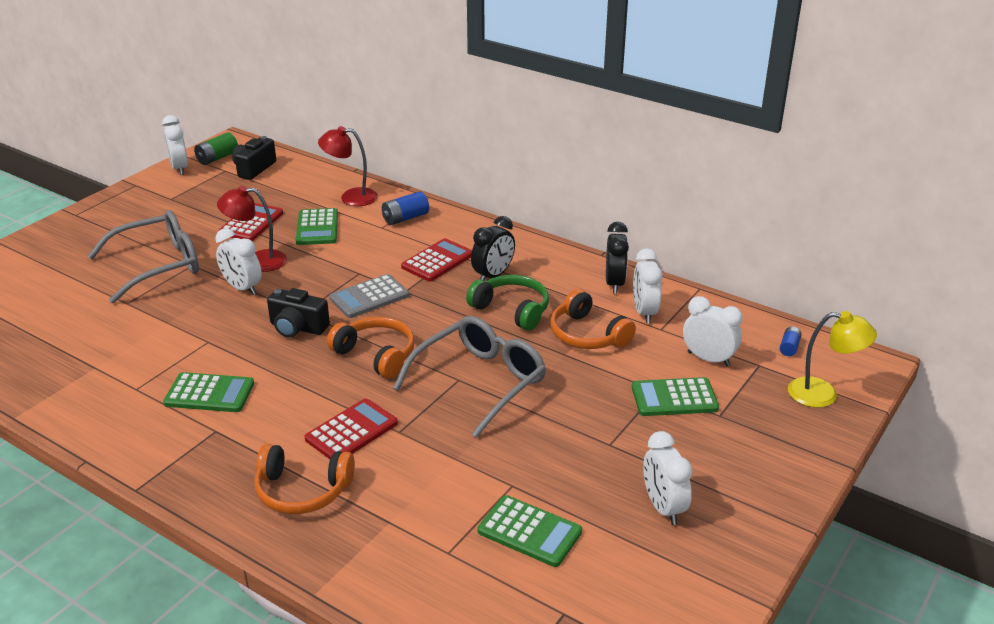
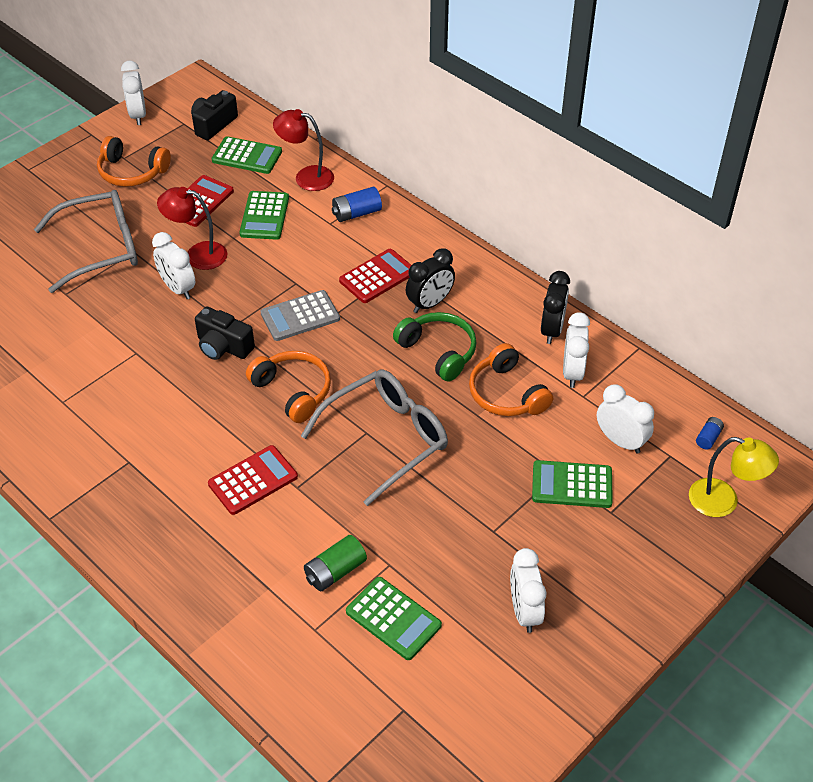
camera: 10 degrees right, 15 degrees up
(209, 393) = (129, 417): green calculator -> green calculator (247, 156)
(217, 158) = (178, 105): green battery -> green battery (335, 571)
(302, 490) = (196, 542): orange headphones -> orange headphones (132, 172)

